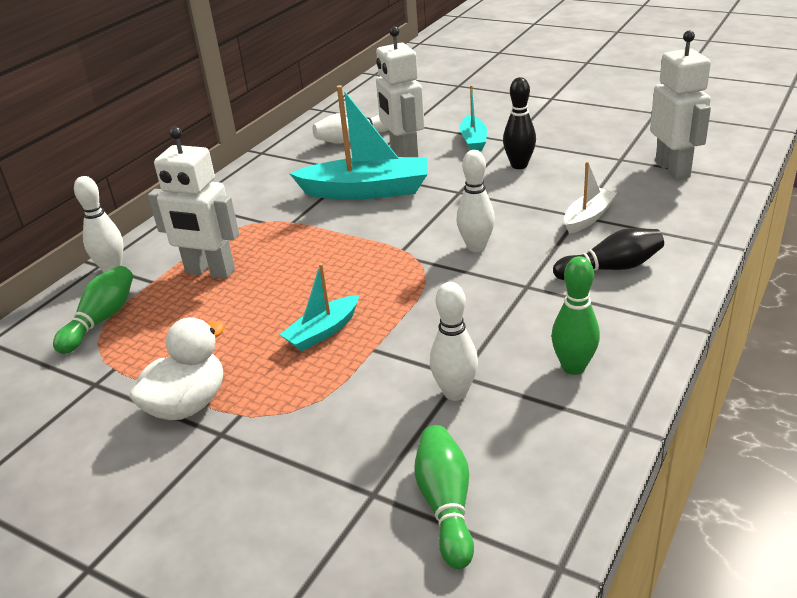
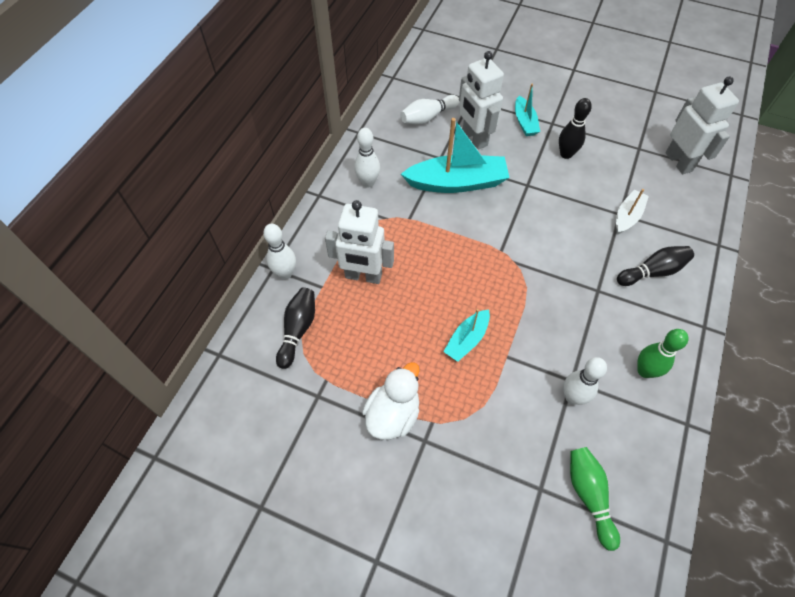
camera: 10 degrees left, 25 degrees up
(101, 320) = (298, 330): green bowling pin -> black bowling pin
(476, 247) = (554, 248): white bowling pin -> white bowling pin (368, 182)

